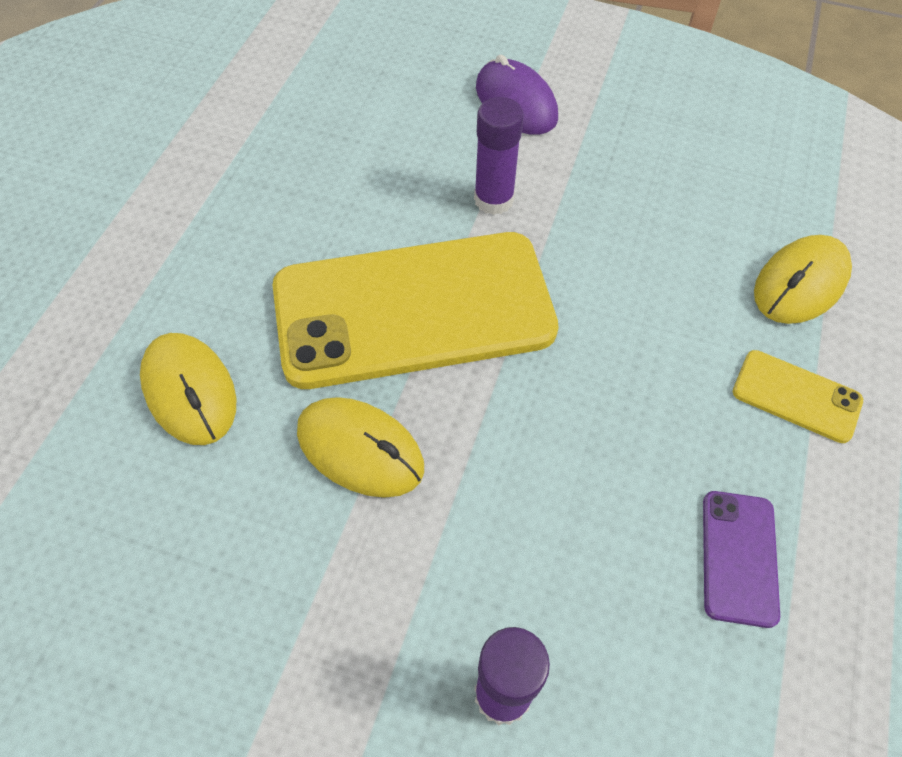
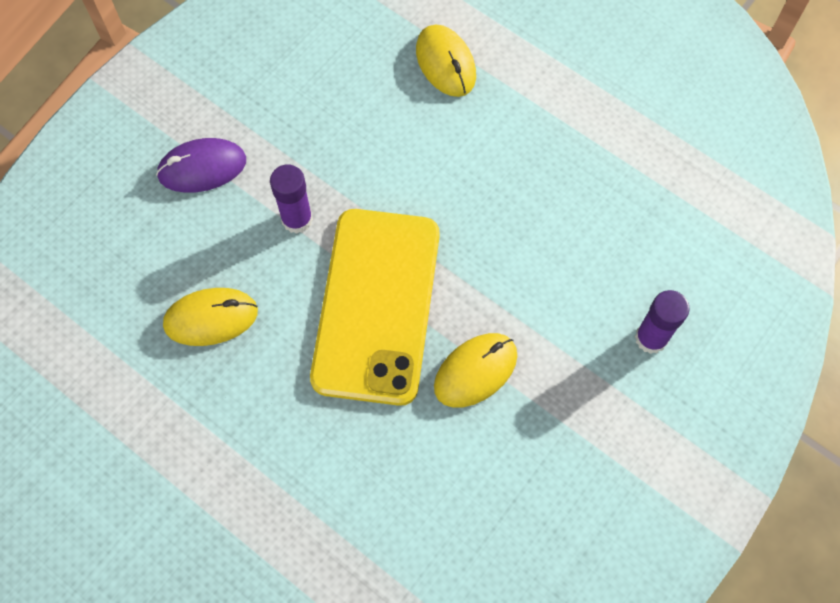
camera: 70 degrees left, 10 degrees up
(189, 391) = (391, 472): yellow mouse -> yellow mouse (211, 318)
(738, 557) = (612, 187): purple phone -> none
(796, 396) = (524, 107): yellow phone -> none

